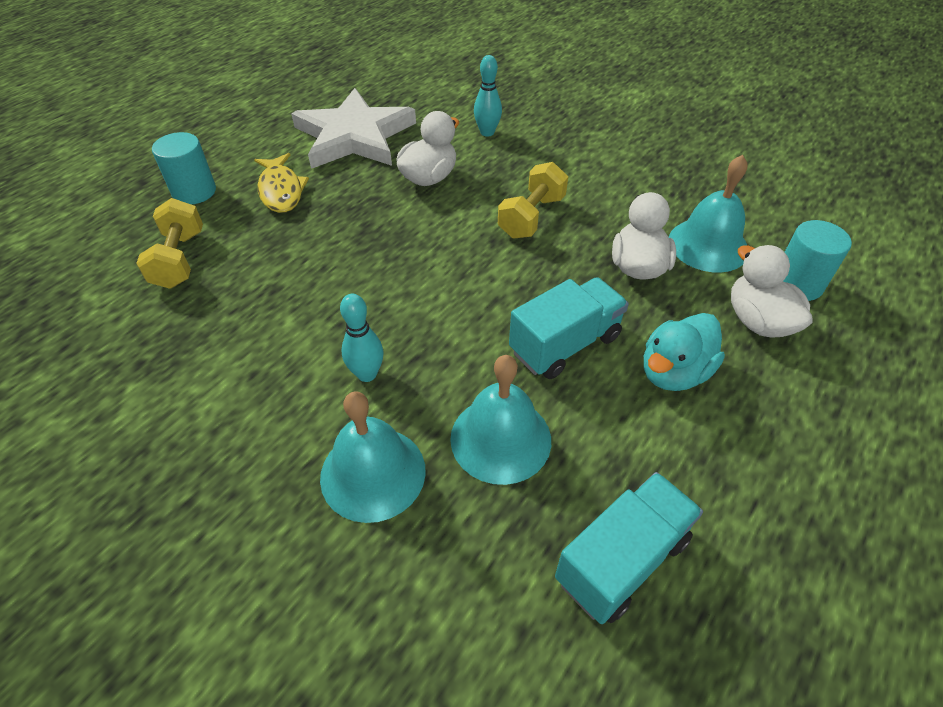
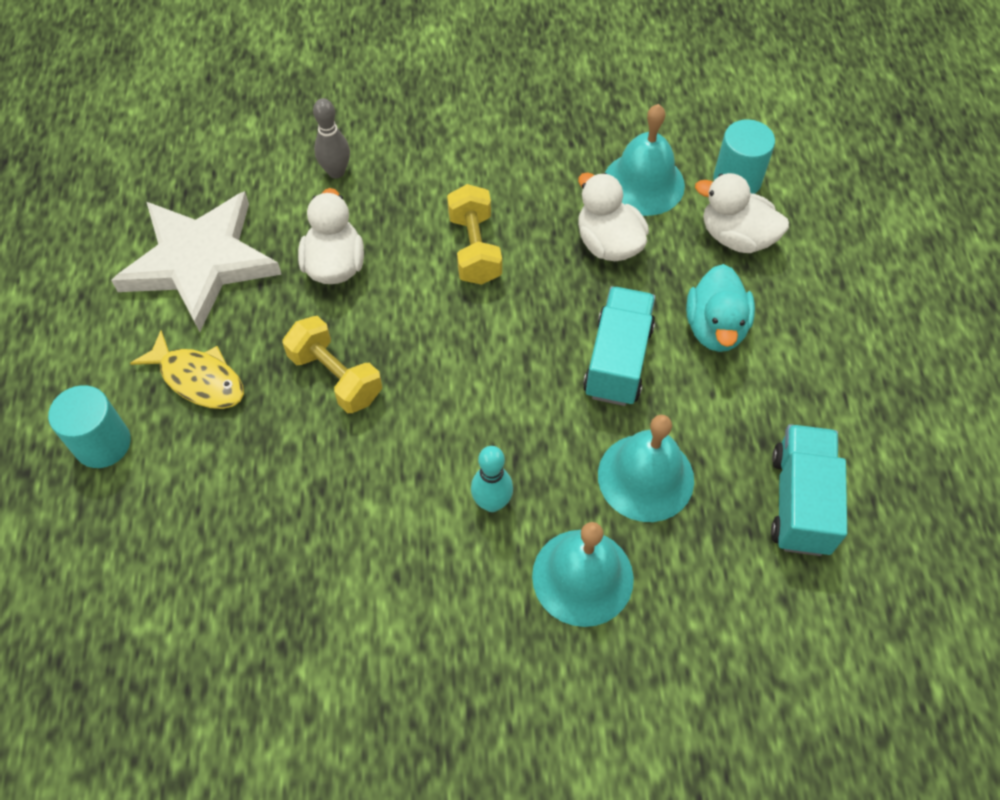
camera: 40 degrees left, 10 degrees up
(180, 259) = (187, 525): yellow dumbbell -> yellow dumbbell (336, 377)
(487, 132) = (336, 172): turquoise bowling pin -> grey bowling pin

